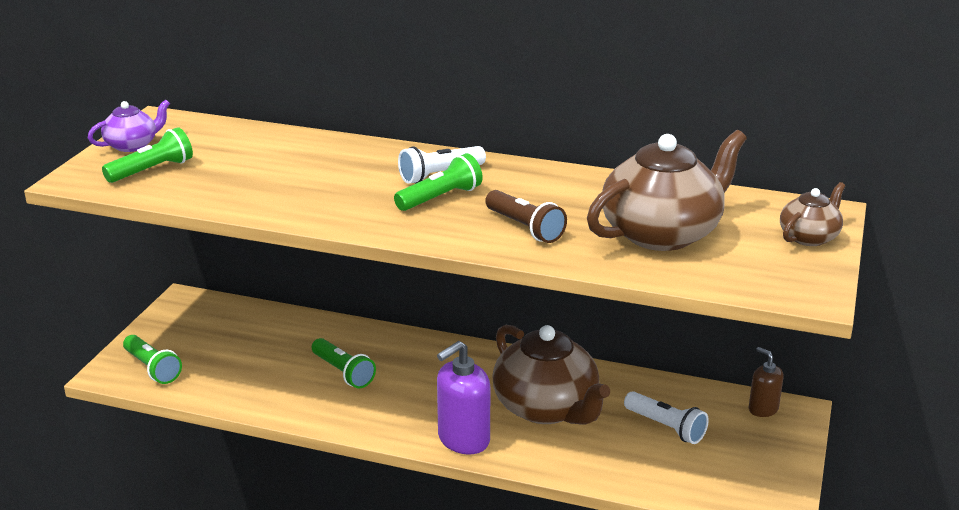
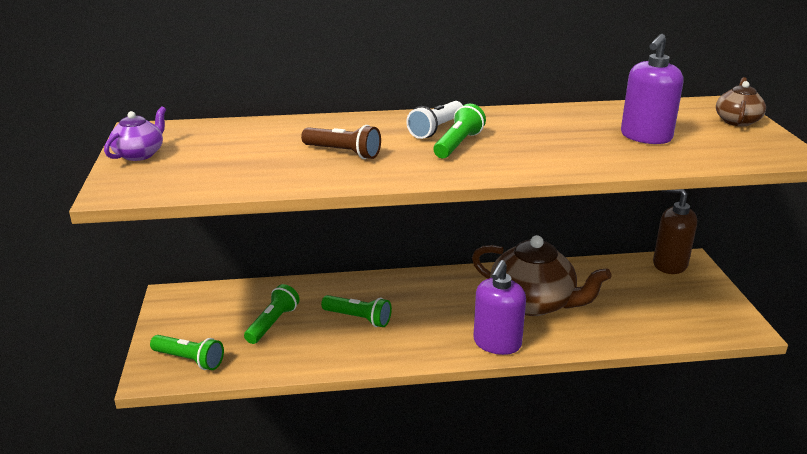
camera: 25 degrees left, 0 degrees up
(152, 170) = (183, 170): green flashlight -> green flashlight (273, 323)
(525, 228) = (549, 152): brown flashlight -> brown flashlight (343, 153)
(662, 233) = (645, 137): brown teapot -> purple soap dispenser
(666, 427) = (623, 294): white flashlight -> none
(763, 409) = (669, 264): brown soap dispenser -> brown soap dispenser, size x1.69

